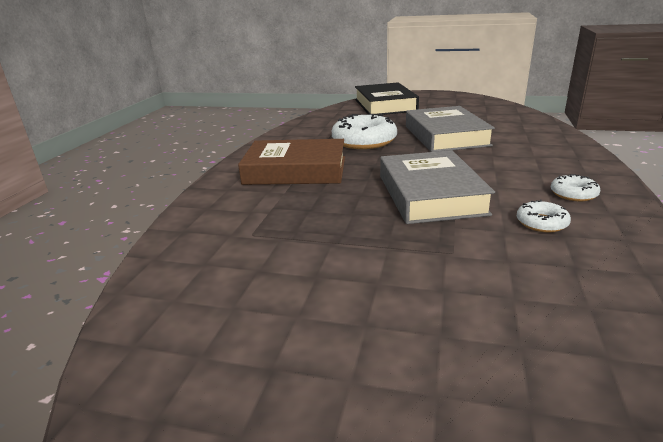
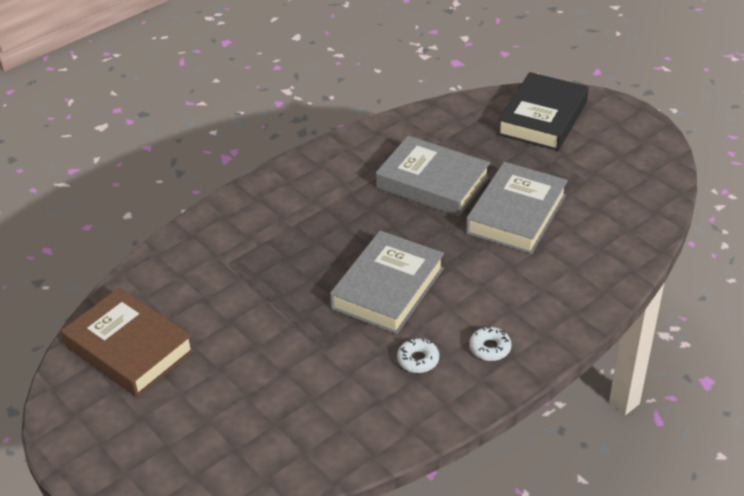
camera: 35 degrees right, 15 degrees up
(295, 170) = (328, 200): brown book -> brown book (129, 348)
(364, 141) = (432, 183): white donut -> grey book

